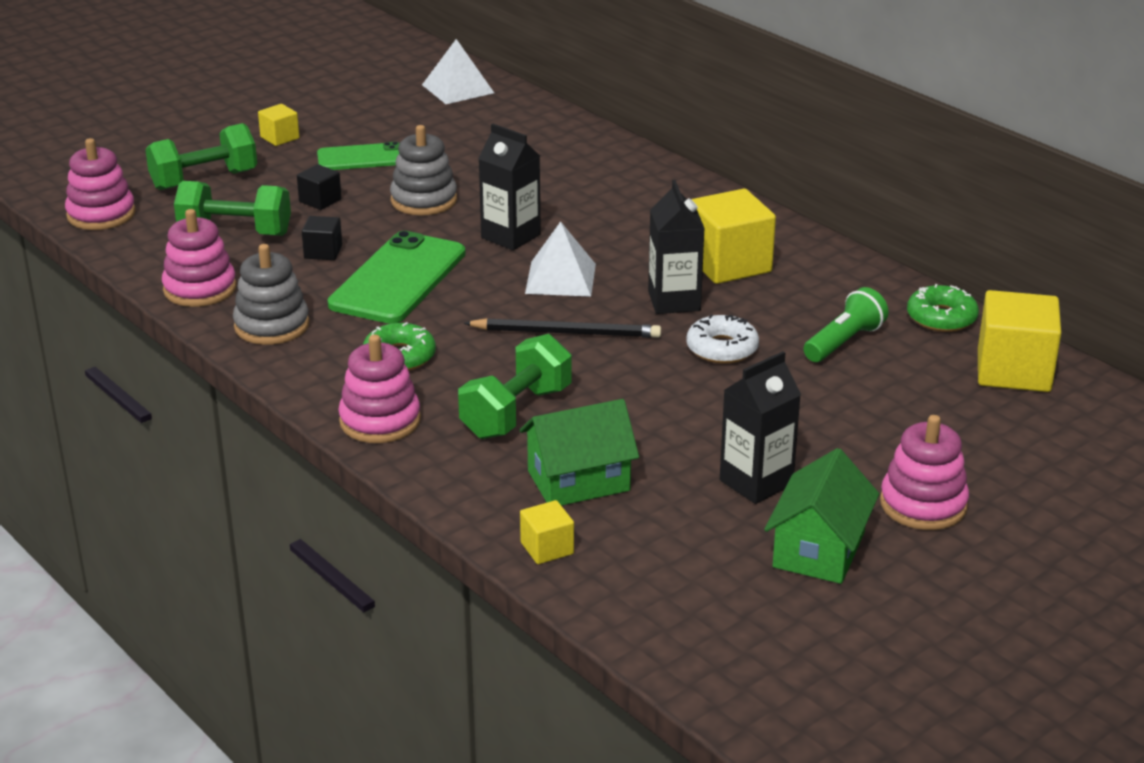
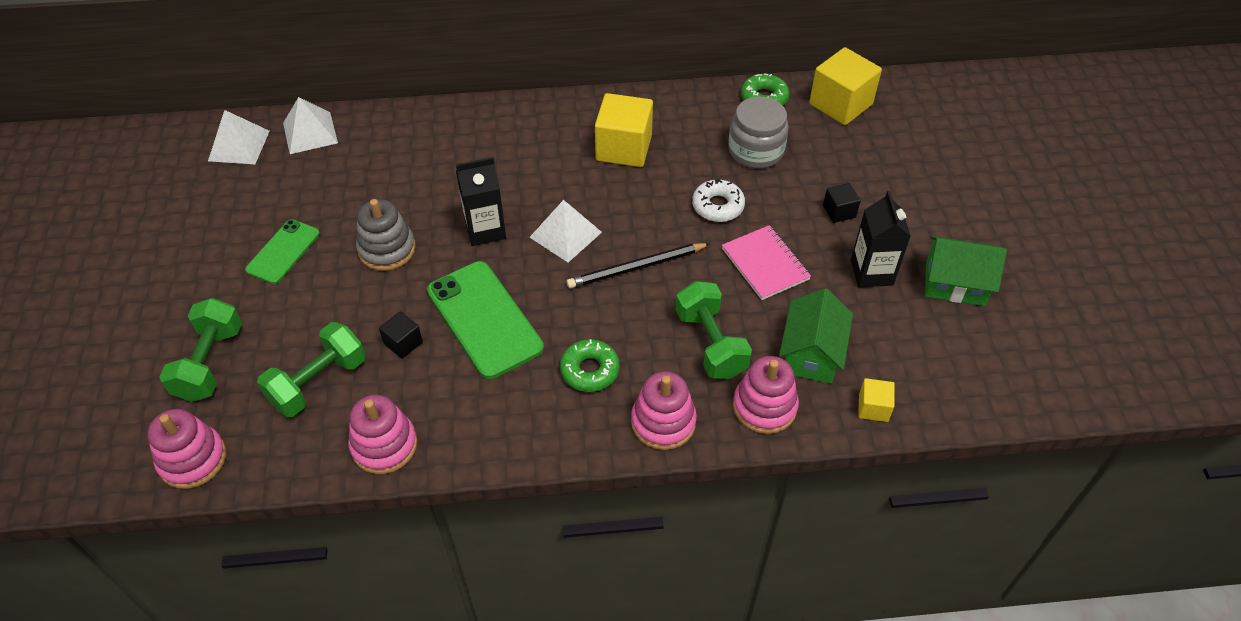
camera: 55 degrees left, 20 degrees up
(272, 326) = (481, 425): grey stacking toy -> none
(280, 138) = (194, 283): yellow cube -> none
(320, 200) = (323, 307): black cube -> black cube (839, 211)
(517, 110) = (310, 133): none -> white pyramid
(567, 333) = (636, 268): black pencil -> black pencil turned 150 degrees counterclockwise
(674, 301) = (644, 197): black carton -> none
(674, 407) = (765, 264): none -> pink notebook
(819, 549) = (955, 283): green house -> green house turned 45 degrees counterclockwise
(844, 342) = (756, 151): green flashlight -> grey jar
(923, 504) = (941, 216): pink stacking toy -> pink stacking toy (764, 406)

